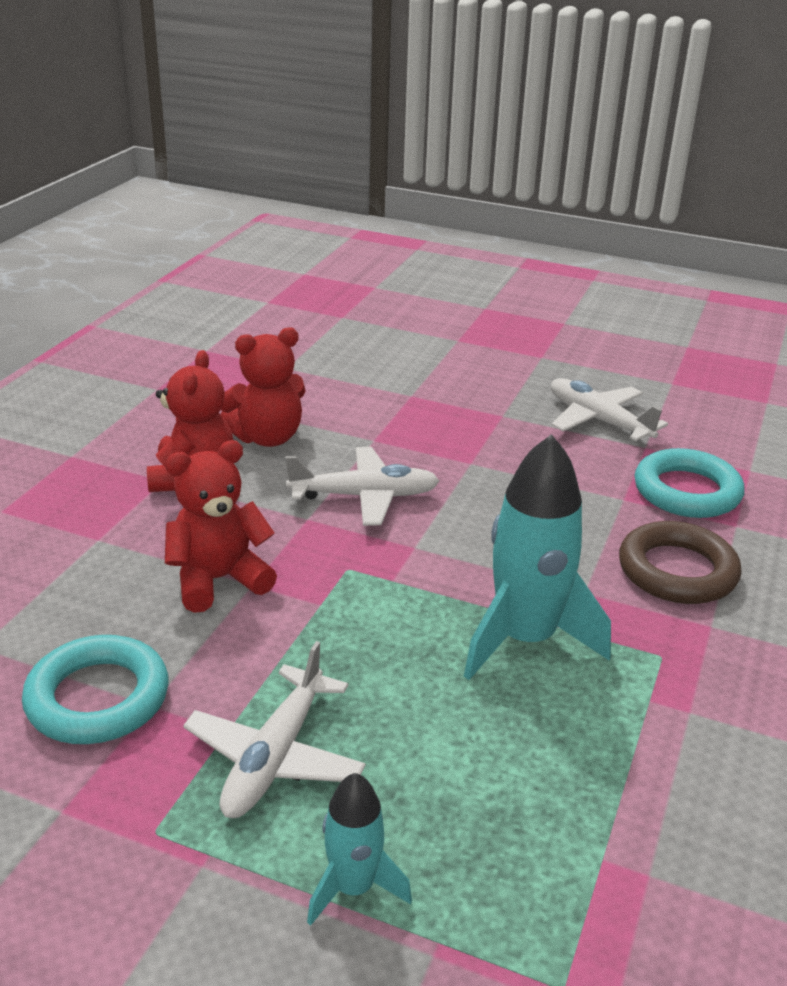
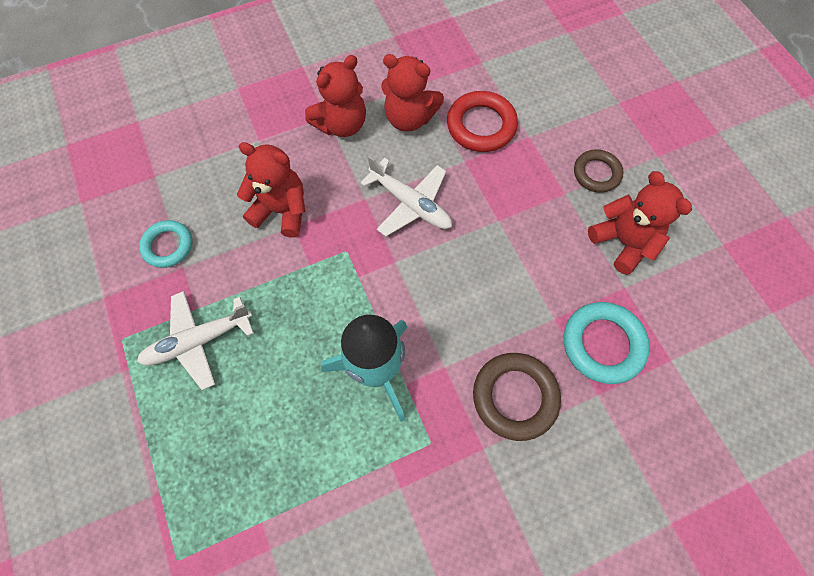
camera: 45 degrees right, 35 degrees up
(98, 698) = (168, 246): turquoise ring -> turquoise ring, size x0.66
(353, 409) = (481, 125): none -> red ring
(353, 887) = (158, 436): turquoise rocket -> none
(508, 390) = (596, 173): none -> brown ring
(598, 420) = (623, 242): white plane -> red teddy bear

